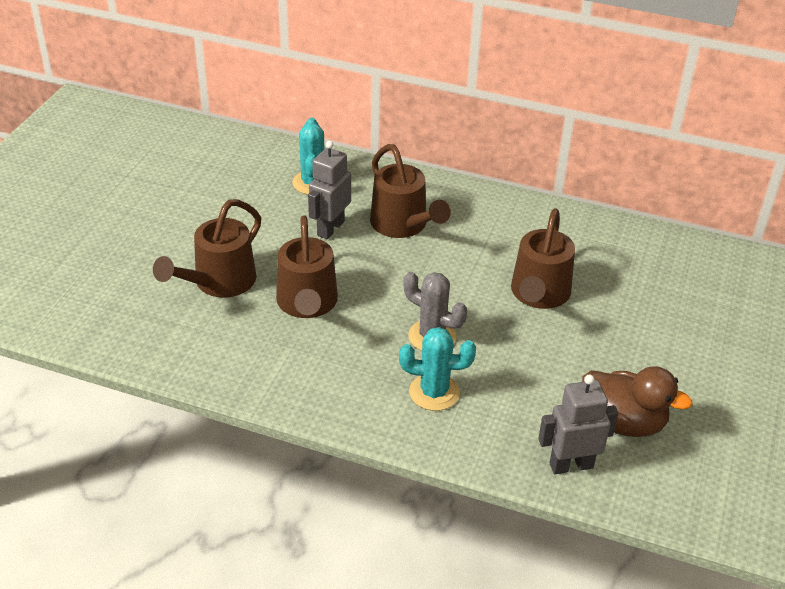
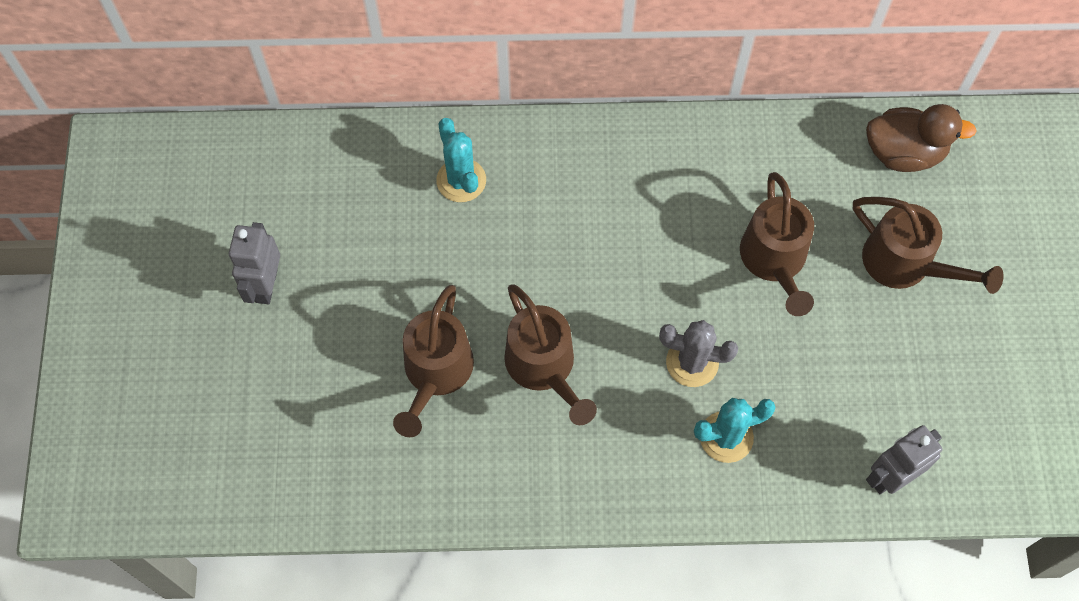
camera: 20 degrees left, 25 degrees up
(330, 228) = (515, 245): grey robot -> grey robot (266, 285)
(403, 226) = (592, 211): brown watering can -> brown watering can (906, 265)
(623, 422) = (919, 403): brown duck -> brown duck (904, 153)

